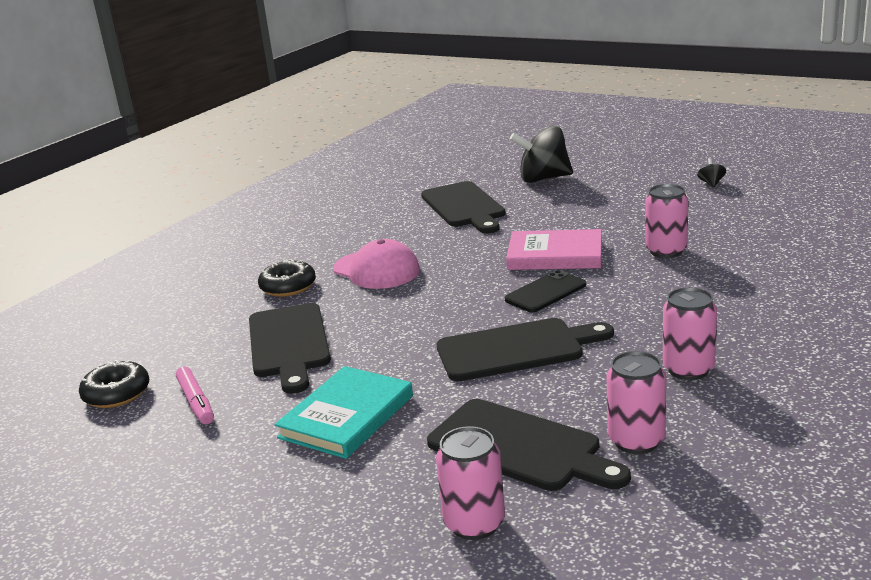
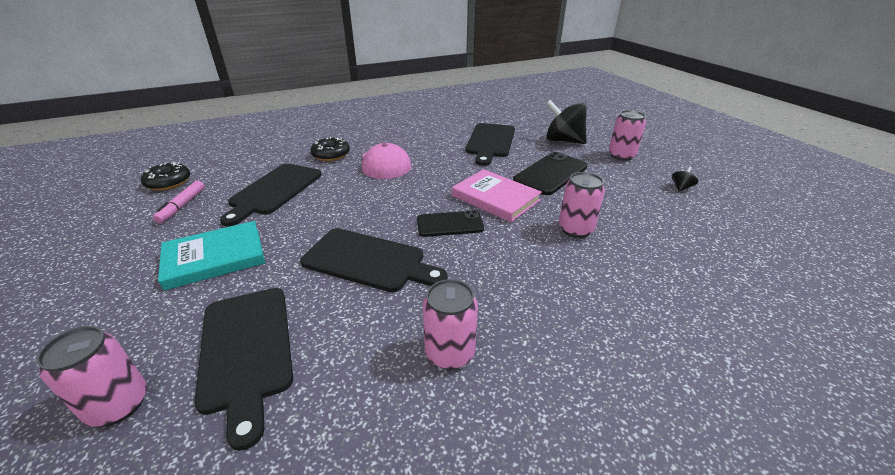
camera: 30 degrees right, 10 degrees up
(576, 214) = (550, 174): none -> black phone
(636, 441) = (316, 404): pink can -> pink can (621, 156)

